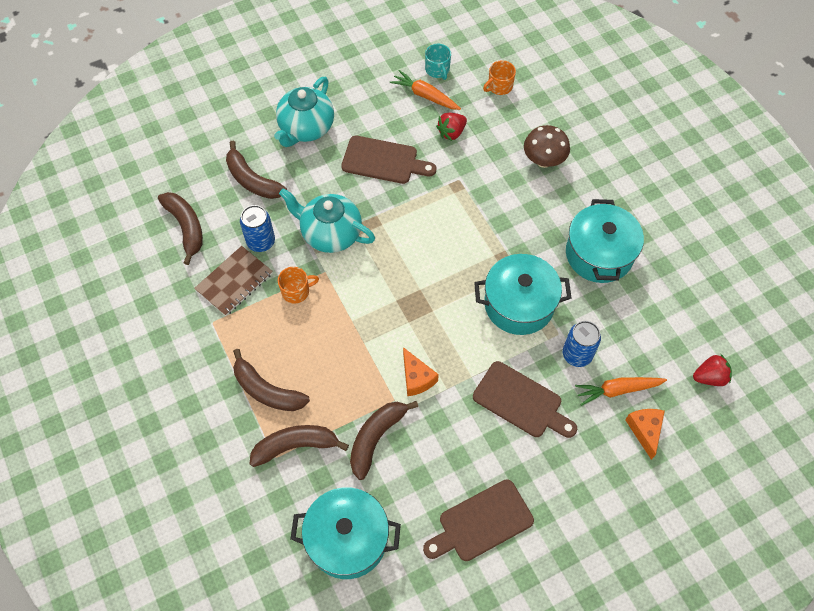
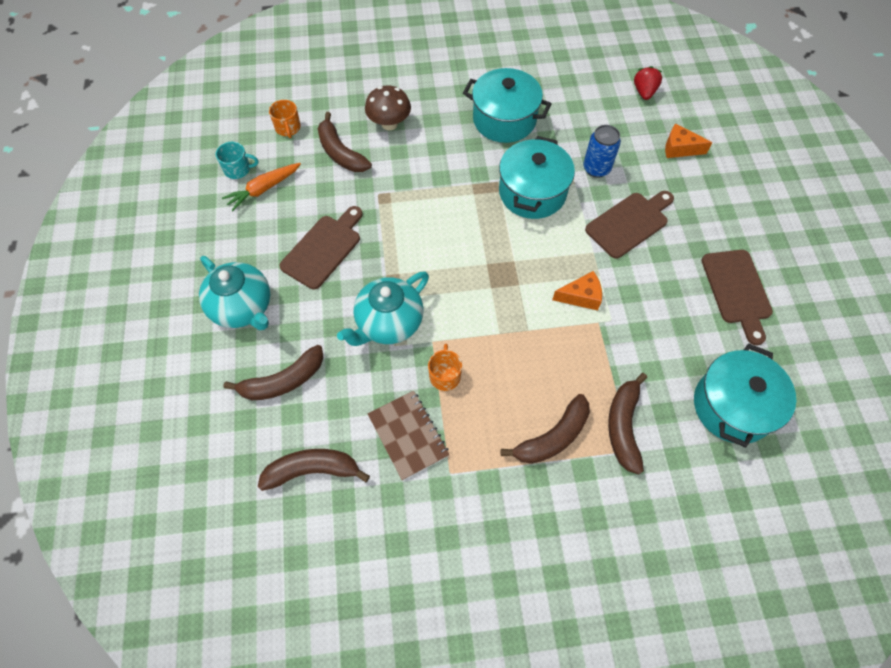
camera: 70 degrees left, 0 degrees up
(261, 242) = (368, 394): blue can -> none
(376, 438) = (634, 350): brown banana -> brown banana (340, 153)
(451, 132) = (320, 182): red strawberry -> none
(618, 390) = (638, 153): orange carrot -> none

